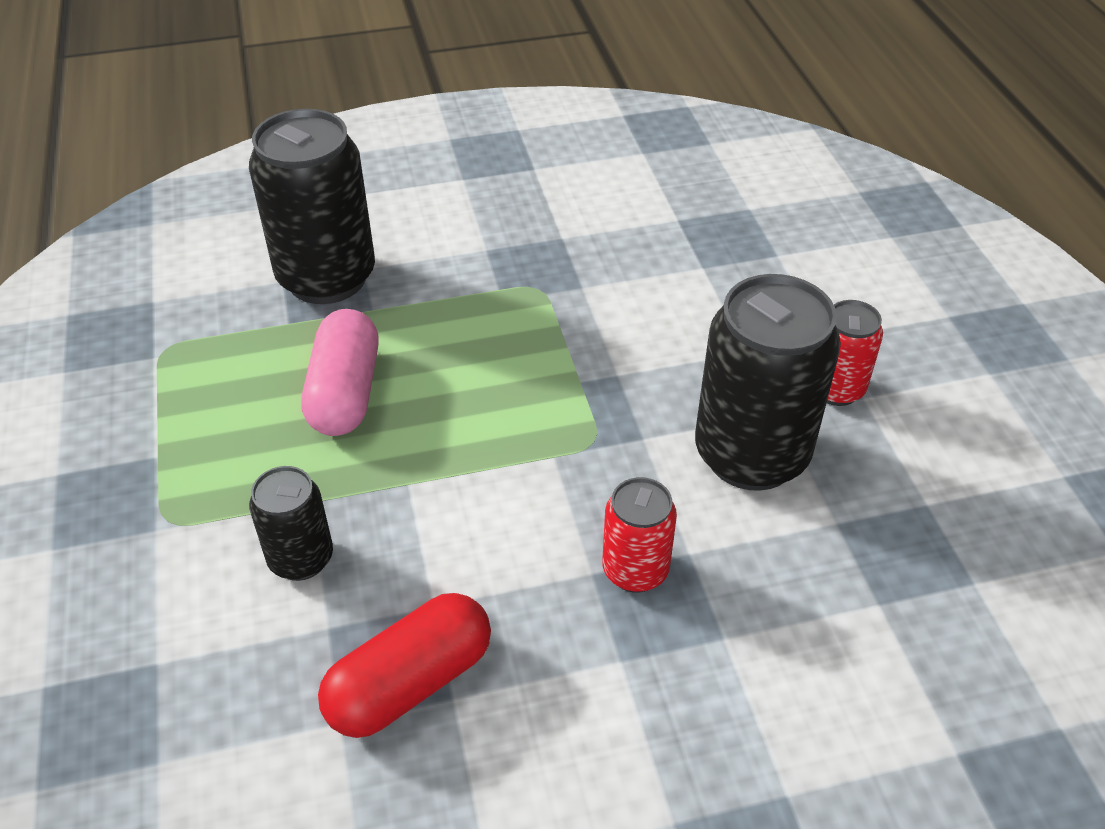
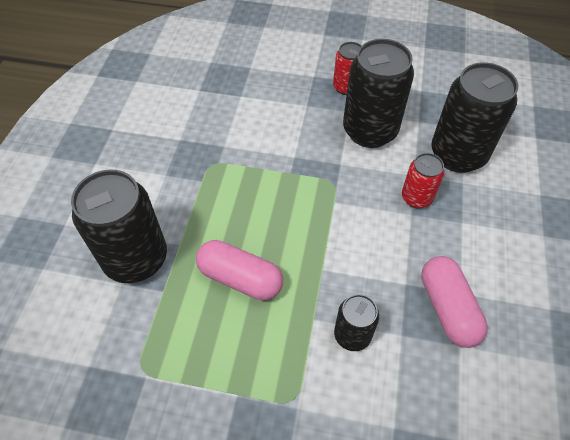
camera: 65 degrees left, 10 degrees up
(410, 683) = (448, 308): red capsule -> pink capsule
(792, 611) = (458, 155): none -> black can

